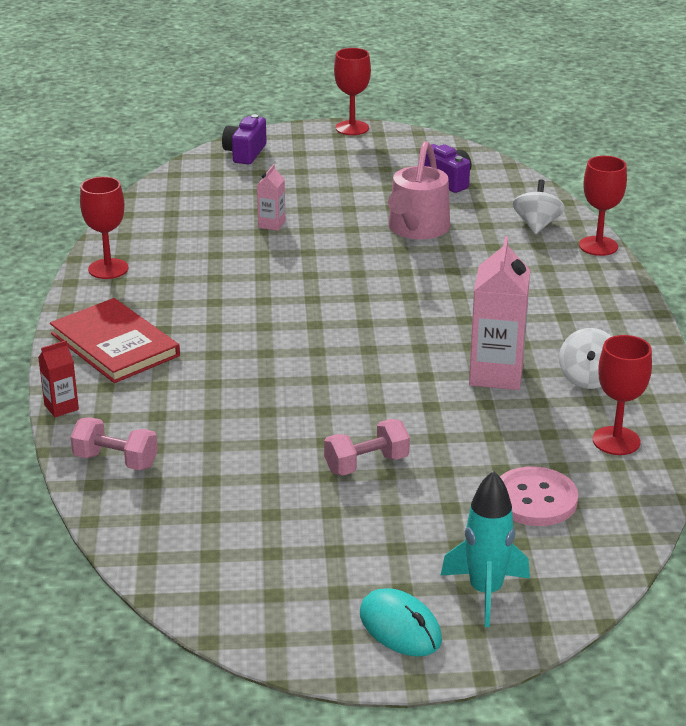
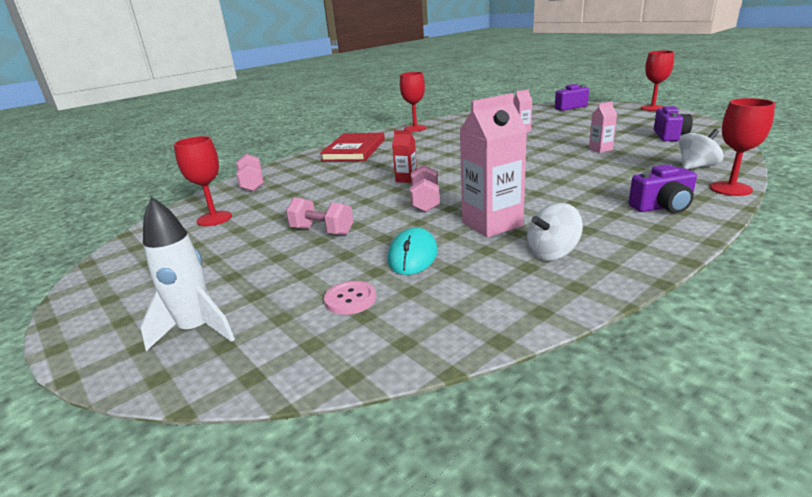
camera: 55 degrees right, 5 degrees down
(61, 407) = (286, 162): red carton -> red carton (406, 179)
(387, 380) = (425, 202): none -> pink dumbbell
(400, 627) = (128, 314): turquoise mouse -> turquoise mouse (413, 256)
(416, 229) = (600, 149): pink watering can -> pink carton
(485, 592) = (197, 330): turquoise rocket -> white rocket
(535, 499) = (350, 299): pink button -> pink button, size x0.63
(584, 291) = (662, 207): none -> purple camera
(616, 441) = (487, 299): red goblet -> red goblet (214, 219)

